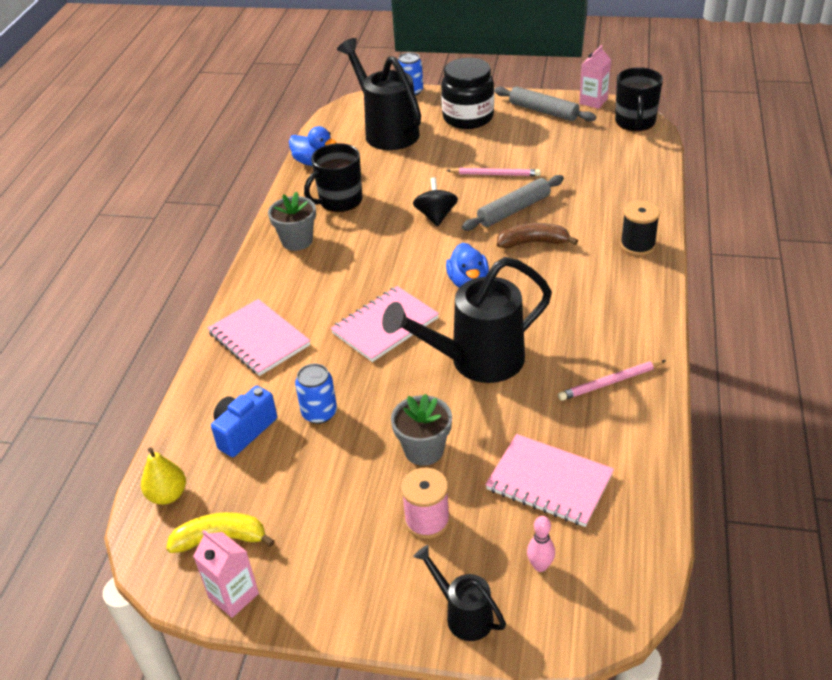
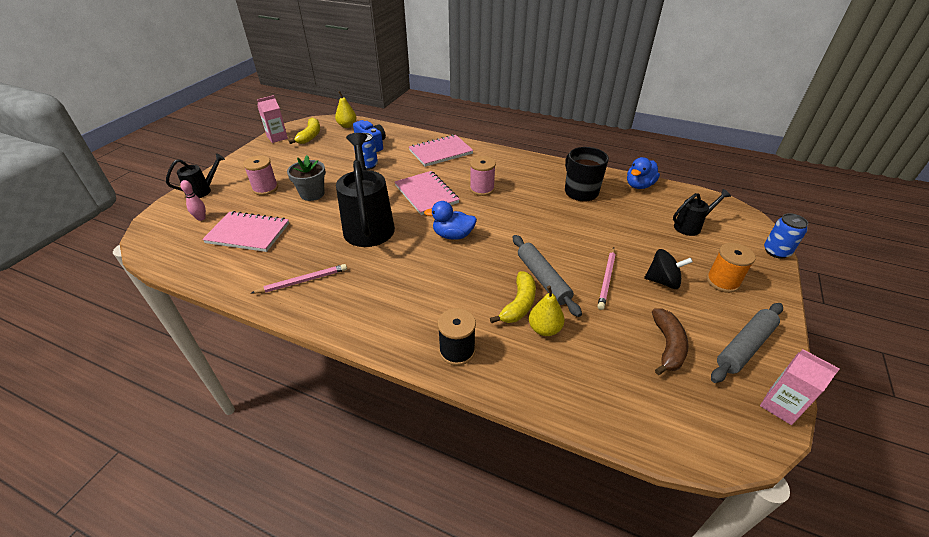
camera: 100 degrees right, 0 degrees up
(297, 241) = (534, 171): grey flower pot -> none
(356, 278) = (482, 189): none -> pink spool
(387, 131) = (690, 226): black watering can -> black watering can, size x0.50
(436, 216) = (546, 233): black spinning top -> black spinning top (662, 281)
(468, 117) = (722, 281): black jar -> orange spool
(533, 242) = (489, 280): brown banana -> brown banana (667, 346)
(549, 482) = (248, 233): pink notebook -> pink notebook turned 60 degrees clockwise
(558, 220) = (519, 304): none -> yellow banana
(581, 202) = (544, 329): none -> yellow pear
(610, 382) = (303, 281): pink pencil -> pink pencil turned 75 degrees clockwise
(635, 122) = (723, 437): black mug -> none

